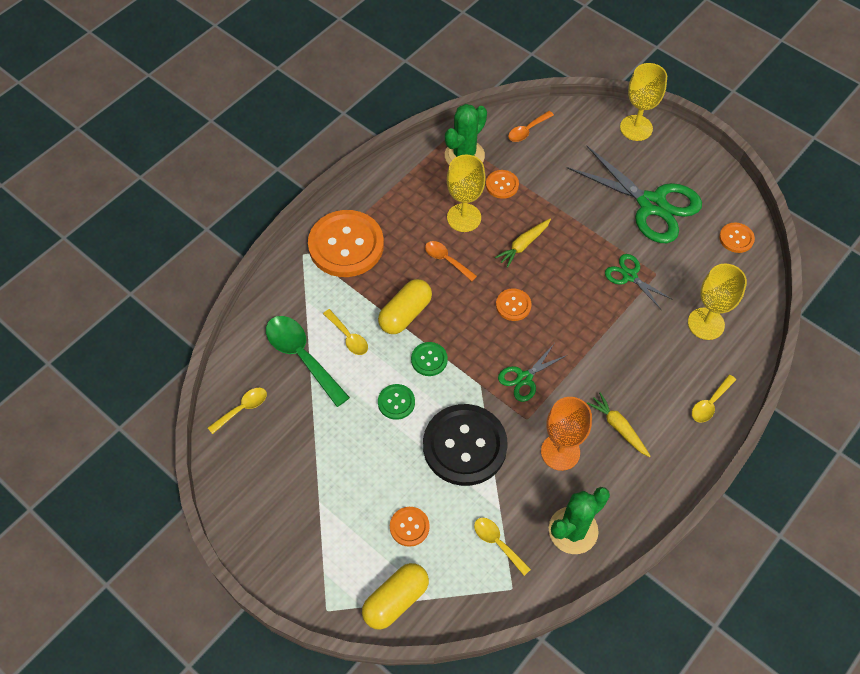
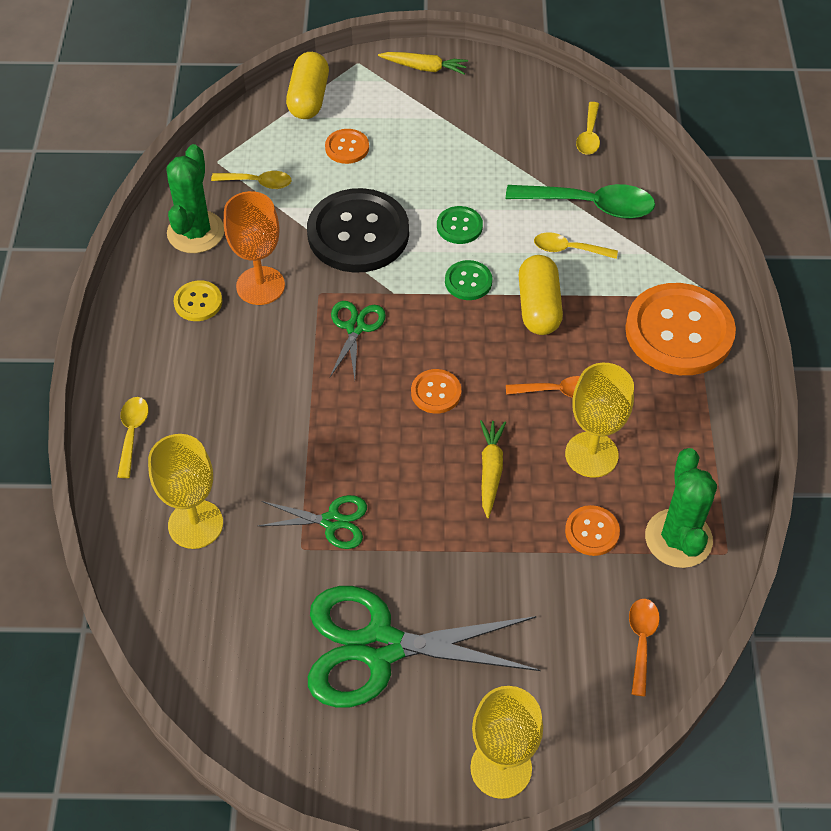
camera: 140 degrees right, 5 degrees down
(610, 469) = (198, 302): none -> yellow button
(618, 427) = (218, 345): yellow carrot -> yellow carrot (424, 68)
(736, 238) = (230, 678): orange button -> none

